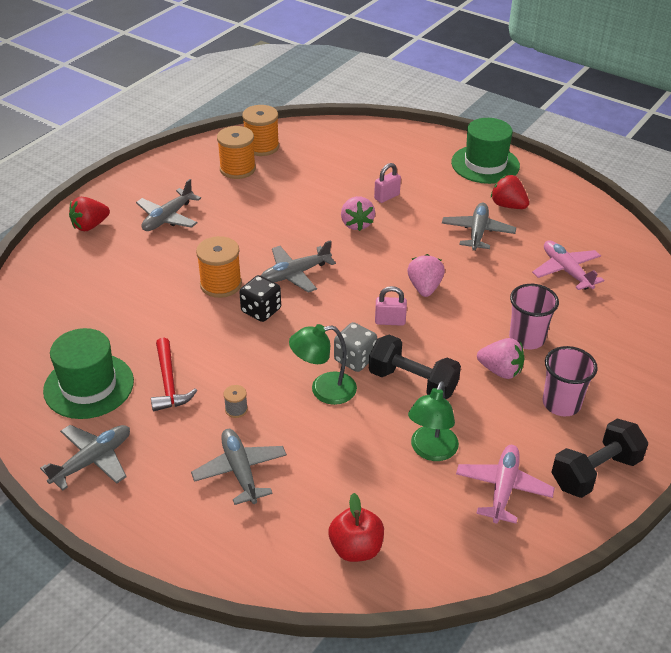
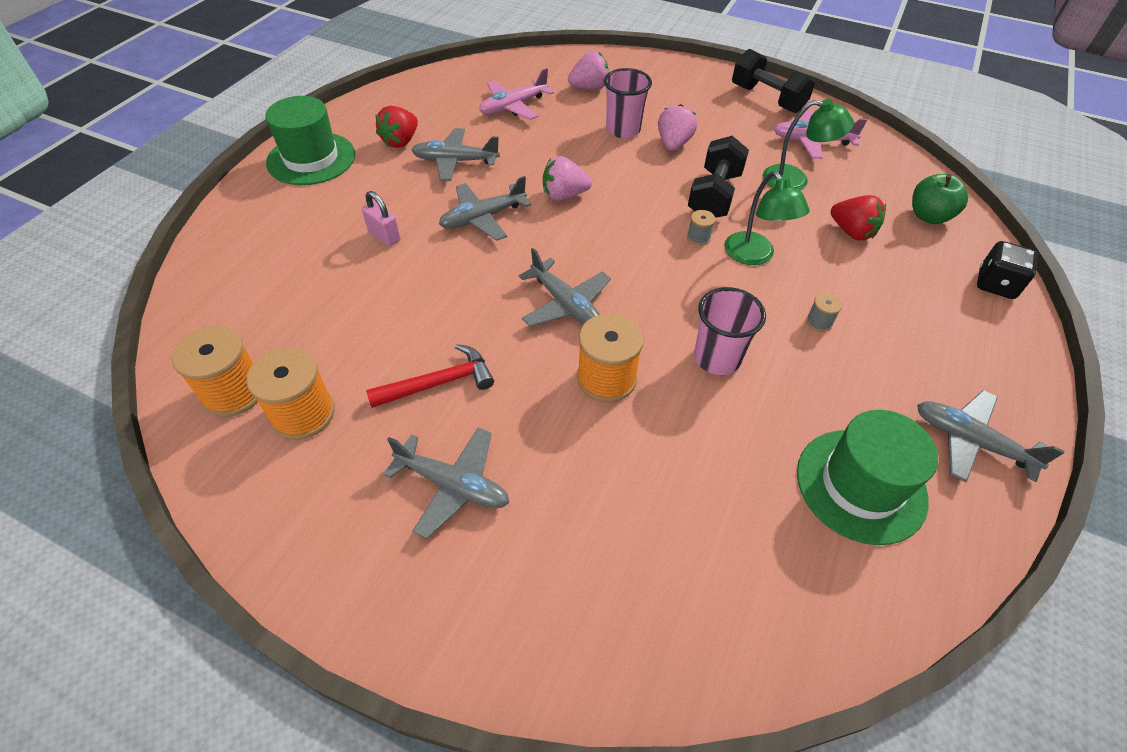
camera: 100 degrees left, 10 degrees up
(90, 226) = (490, 613): red strawberry -> red strawberry (851, 232)
(169, 382) = (810, 395): red hammer -> red hammer (438, 383)
(240, 471) = (898, 304): grey plane -> grey plane (483, 218)
(261, 310) = (646, 327): black dice -> black dice (995, 284)
(355, 359) = (698, 237): grey dice -> grey spool
(356, 224) = (449, 258): pink strawberry -> pink strawberry (589, 87)
(356, 548) = (928, 216): red apple -> green apple
(390, 321) = (628, 217): pink padlock -> none
(561, 404) = (700, 112): pink cup -> pink cup (717, 358)

